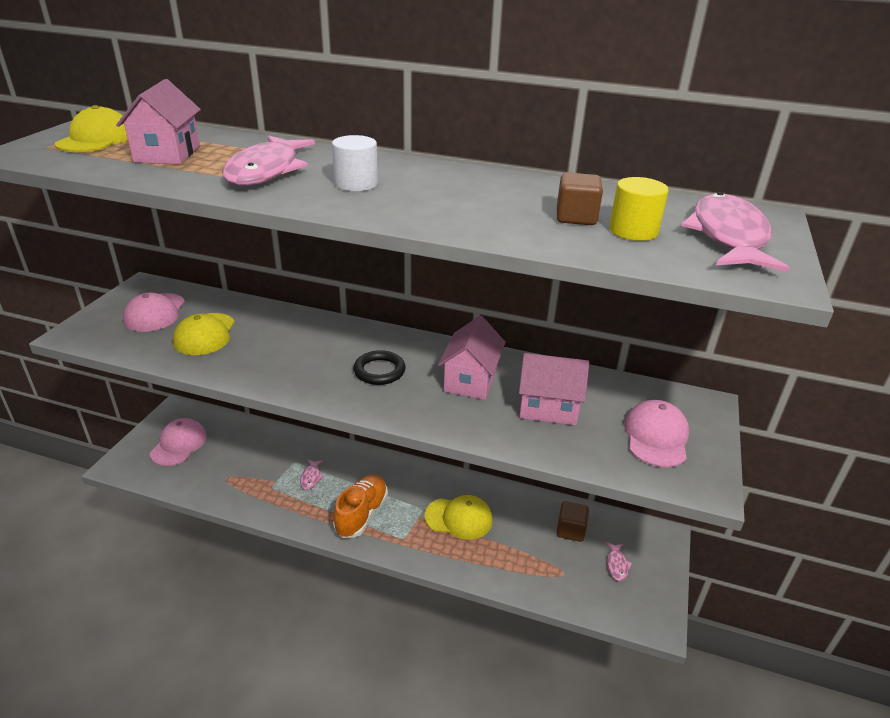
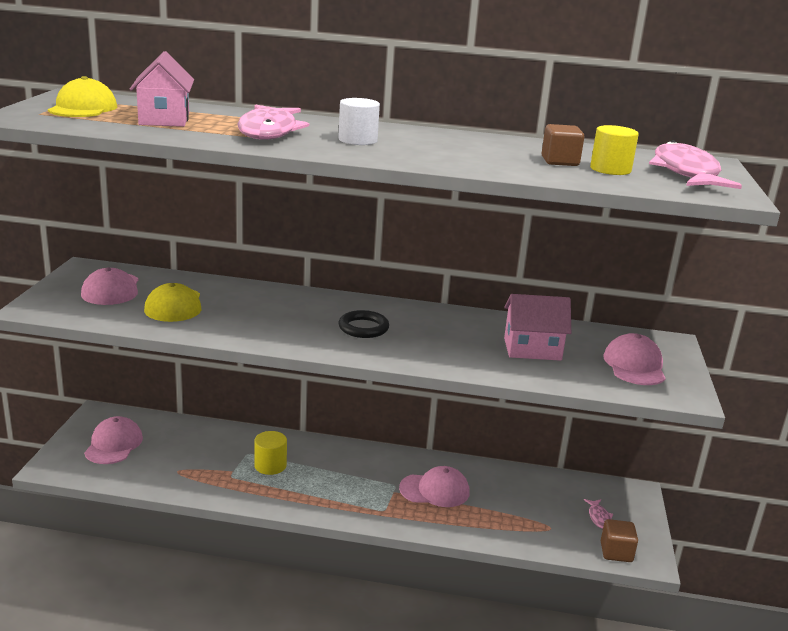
camera: 10 degrees left, 10 degrees down
(311, 477) = (270, 465): pink fish -> yellow cylinder
(361, 514) = (334, 493): orange shoe -> none
(459, 518) = (434, 490): yellow cap -> pink cap
(470, 380) = (453, 332): pink house -> none
(570, 530) = (547, 493): brown cube -> brown cube (616, 552)

